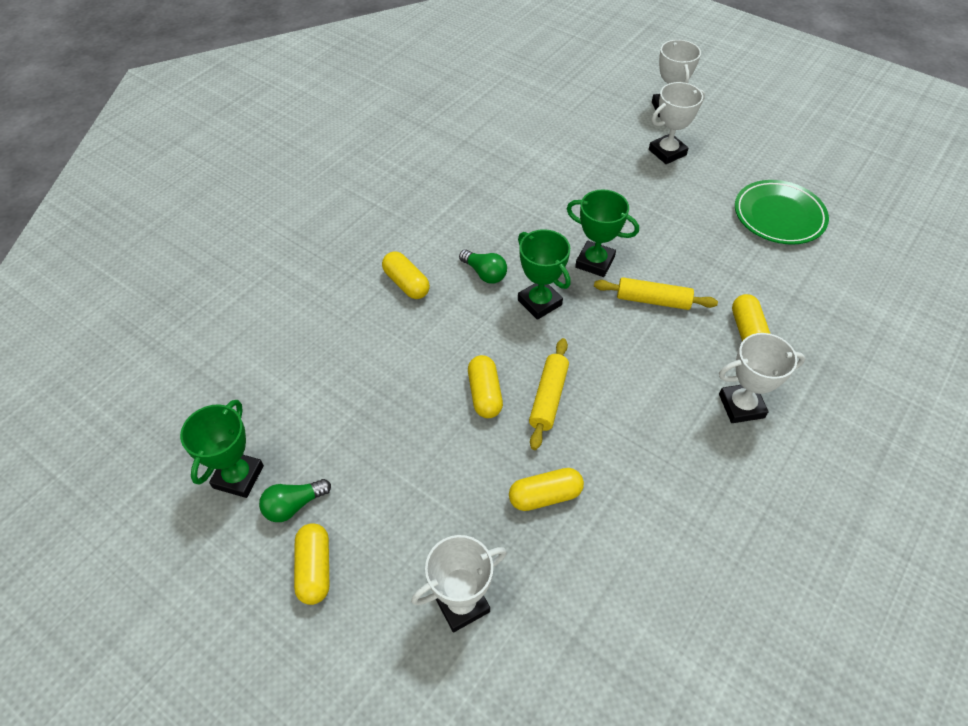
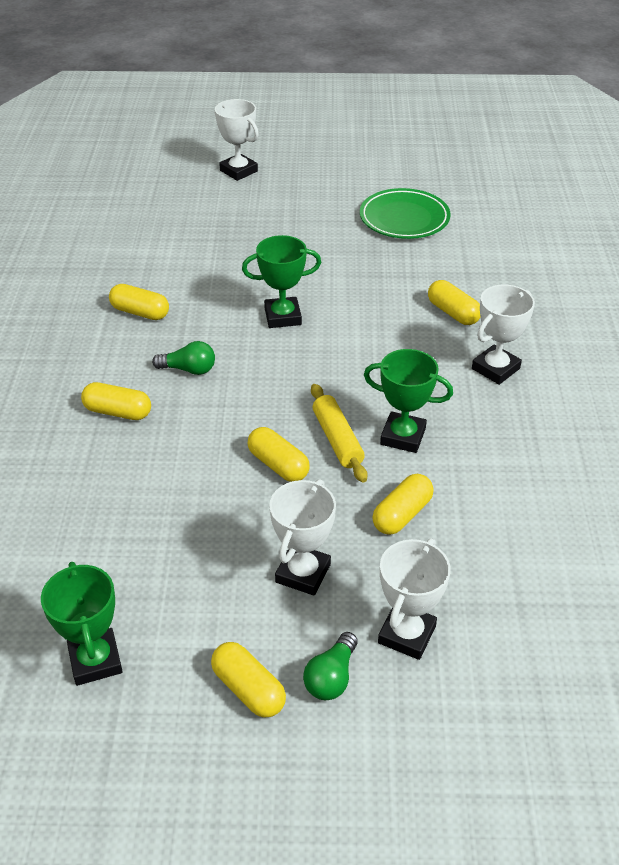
camera: 35 degrees left, 10 degrees down
(294, 505) = (178, 651): green light bulb -> green light bulb (331, 677)
(488, 205) = (140, 312): none -> yellow capsule
(539, 302) = (262, 370): green trophy -> green trophy (403, 436)
(653, 300) = (358, 324): yellow rolling pin -> none
(667, 152) = (269, 205): white trophy -> white trophy (303, 573)

